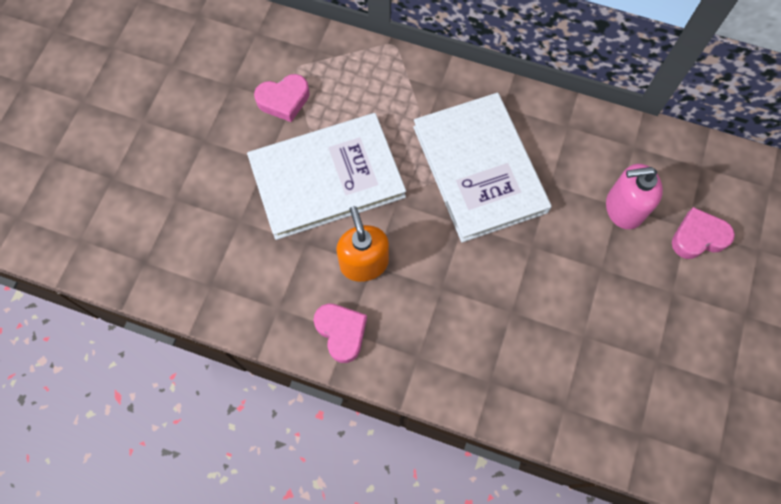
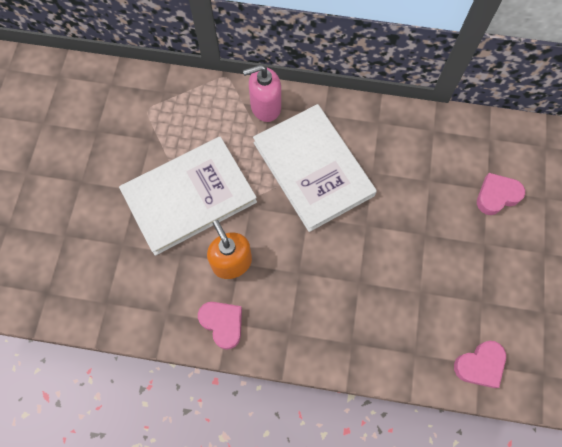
camera: 10 degrees left, 0 degrees up
(284, 100) = (142, 137): pink heart -> pink heart (479, 365)
(623, 208) = (434, 182): pink soap dispenser -> pink soap dispenser (265, 107)

